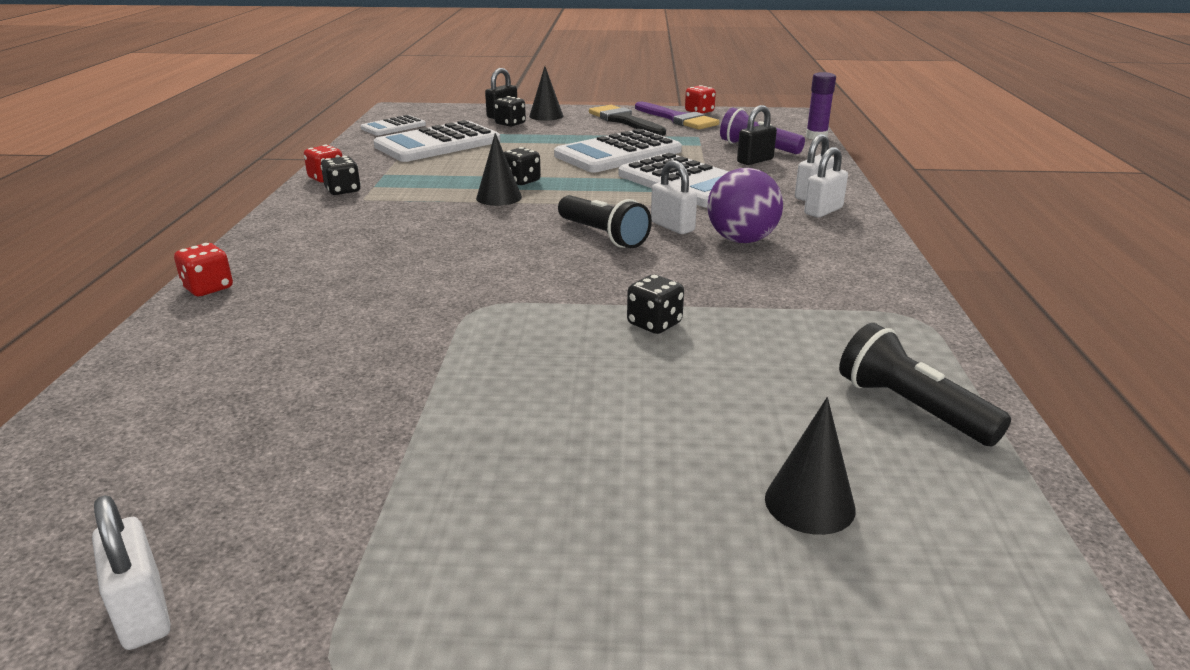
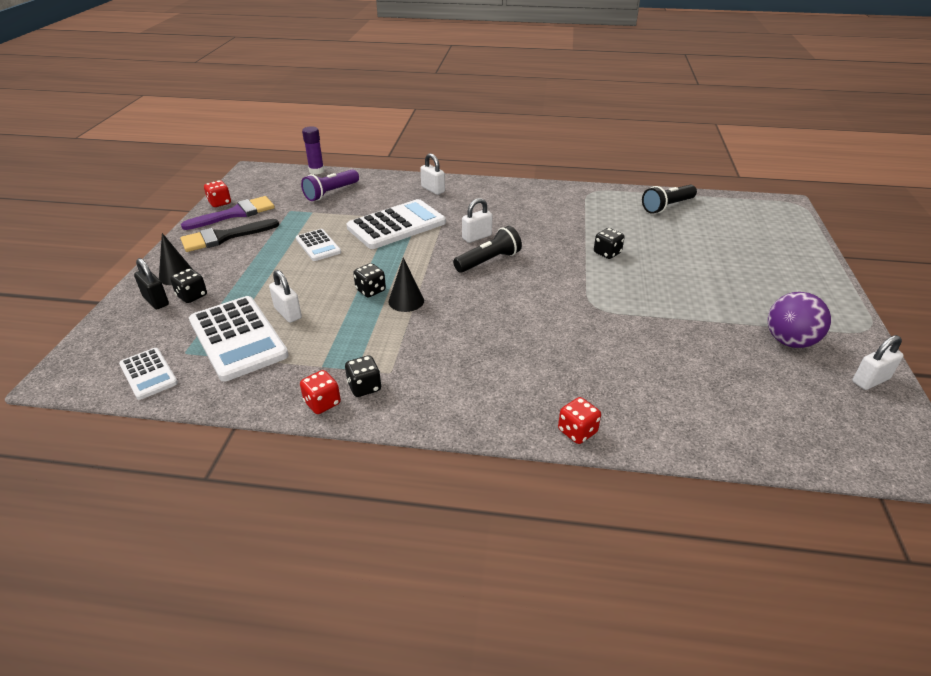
camera: 85 degrees left, 10 degrees up
(618, 153) = (318, 245): white calculator -> white calculator, size x0.55
(741, 240) = (500, 218): purple ball -> purple ball (789, 341)
(755, 161) = (360, 197): black padlock -> none
(809, 503) = (735, 235): black cone -> none
(823, 211) = (459, 190): white padlock -> white padlock (288, 313)

